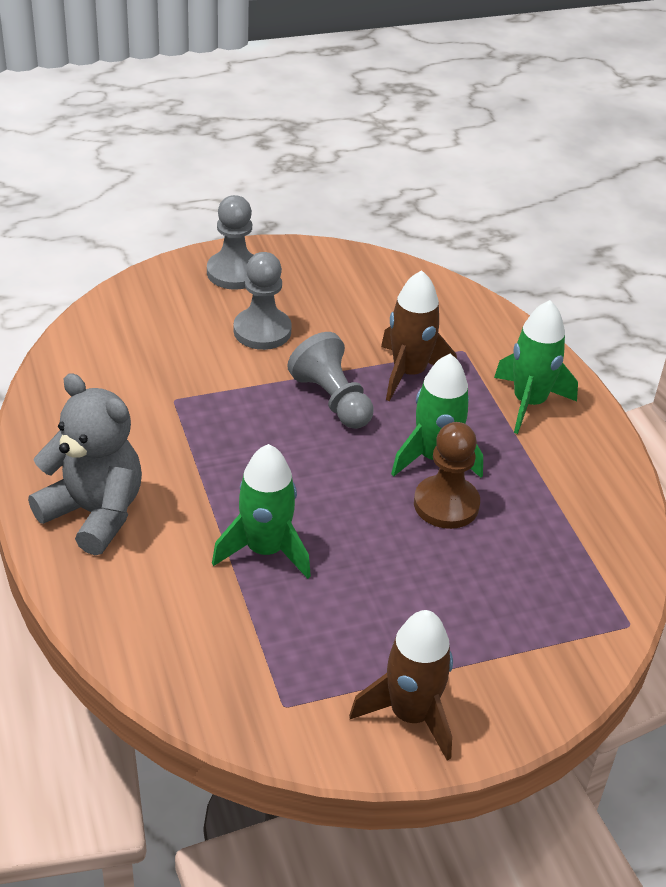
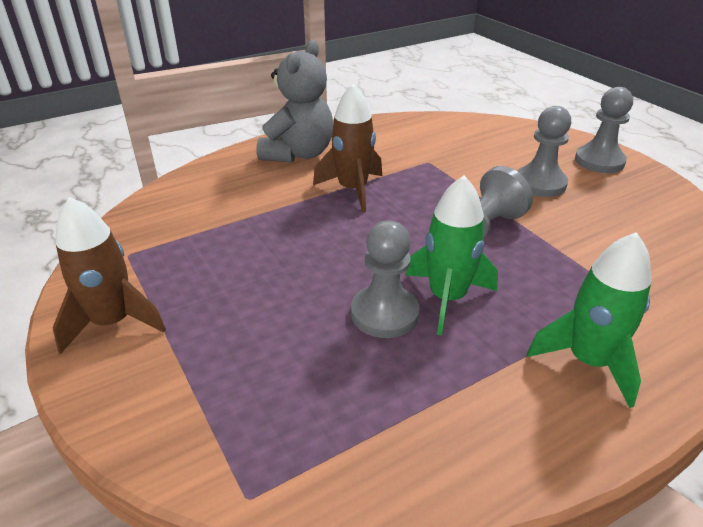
camera: 80 degrees right, 5 degrees down
(265, 550) = (287, 222): green rocket -> none
(409, 373) = (558, 266): brown rocket -> brown rocket (352, 190)
(446, 504) = (384, 313): brown pawn -> grey pawn

